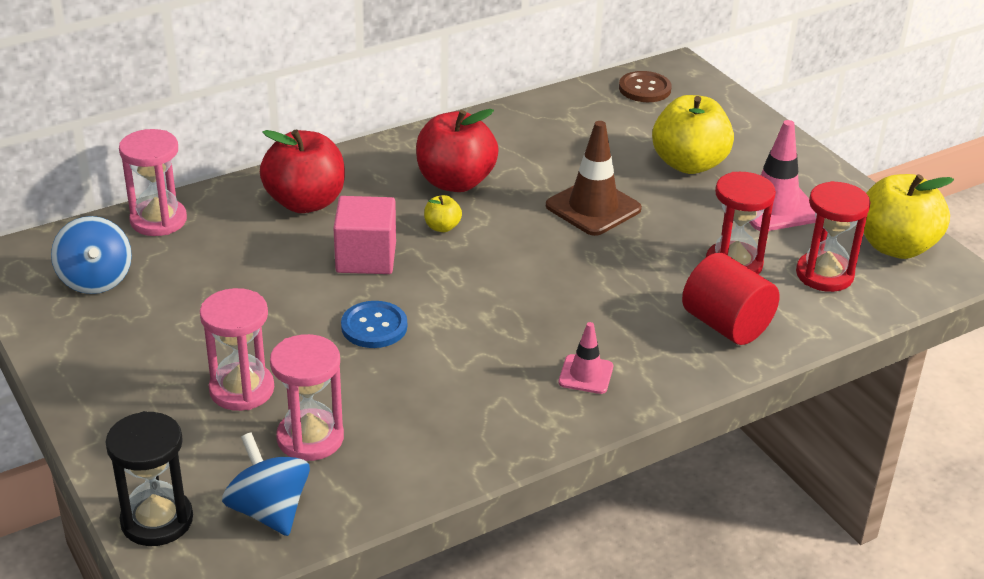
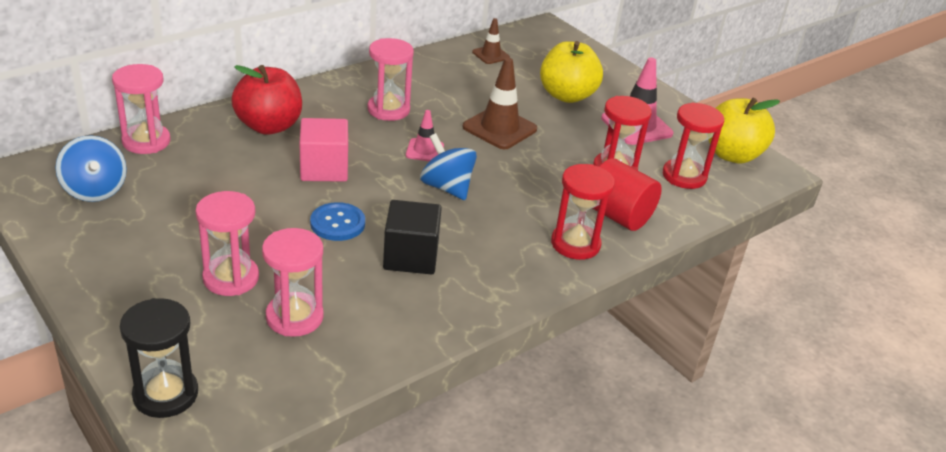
camera: 10 degrees left, 0 degrees up
(269, 510) = (265, 381): blue spinning top -> blue spinning top (446, 187)
(442, 227) = (383, 144): yellow apple -> none
(455, 182) = (388, 110): red apple -> pink hourglass
(457, 370) = (411, 256): none -> black cube
(586, 374) = (515, 257): pink traffic cone -> pink traffic cone (424, 150)
(597, 108) = (491, 55): none -> brown traffic cone
(644, 89) = (524, 41): brown button -> none
(664, 360) = (575, 244): none -> red hourglass

